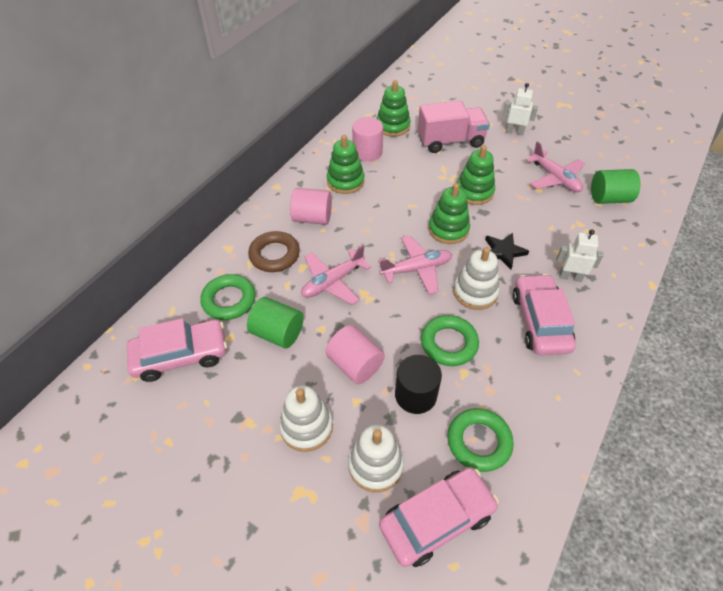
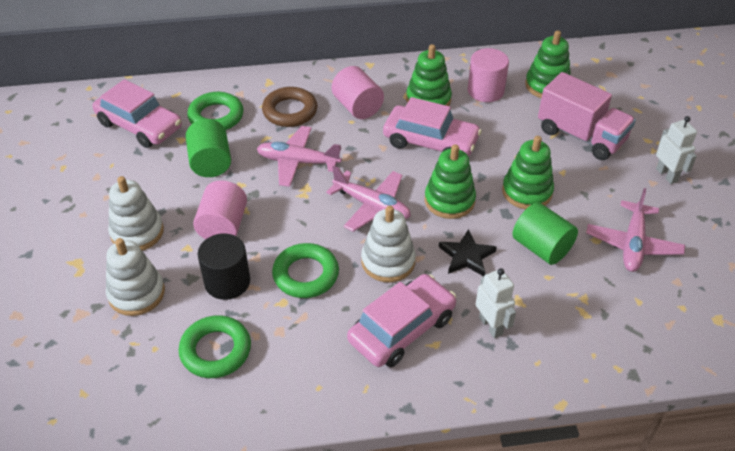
camera: 50 degrees right, 5 degrees down
(436, 519) = (116, 360): pink car -> pink car (430, 141)
(609, 198) = (660, 306): green cylinder -> green cylinder (541, 248)

